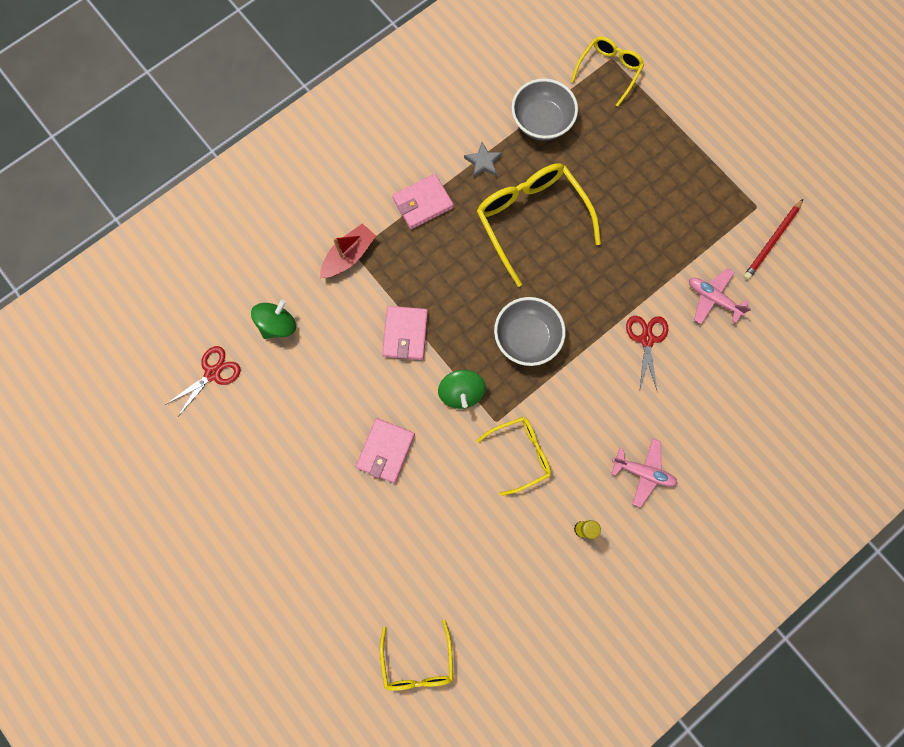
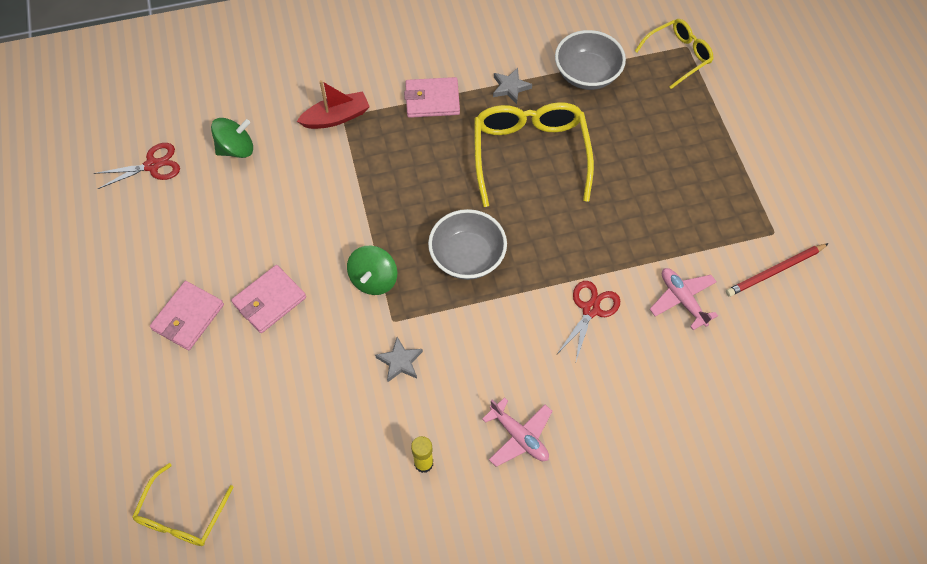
camera: 25 degrees right, 15 degrees down
(405, 334) = (349, 205): pink wallet -> pink wallet (188, 317)
(520, 454) = (400, 361): yellow glasses -> grey star

